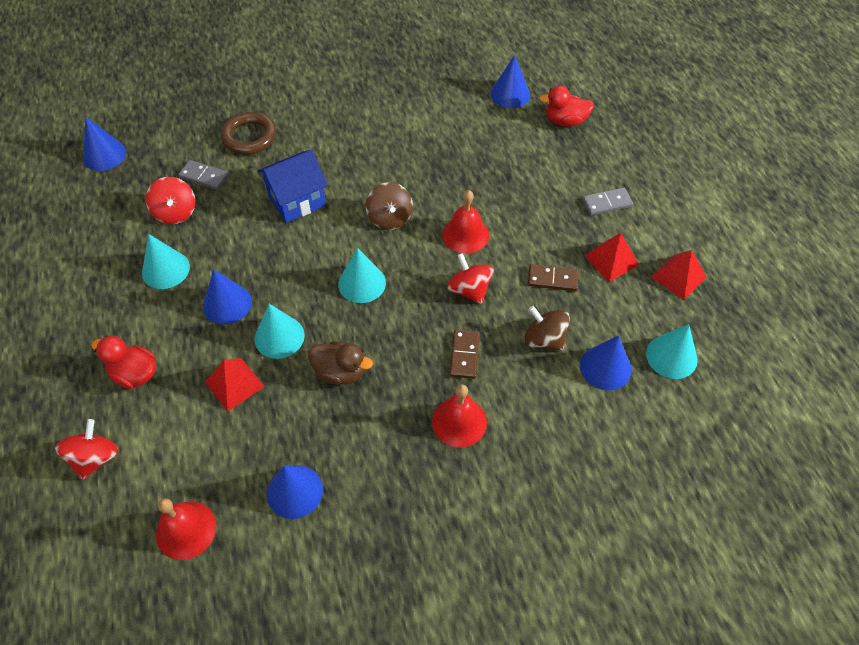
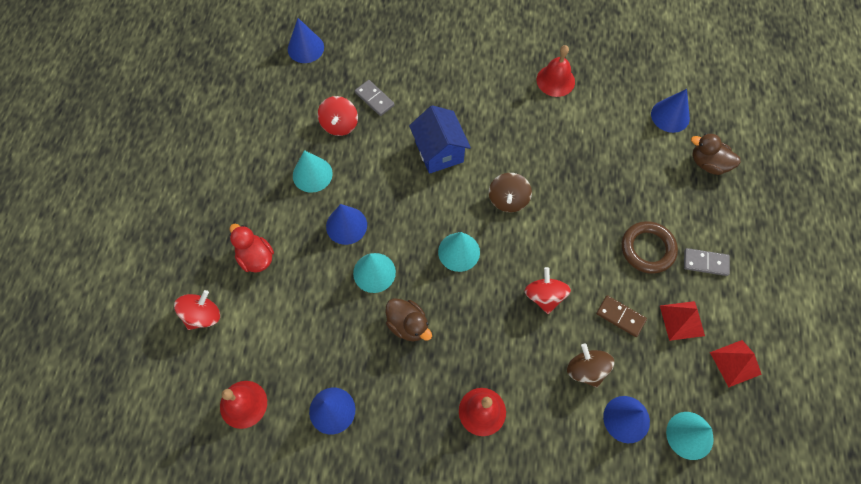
camera: 25 degrees right, 10 degrees up
(234, 384) = (324, 299): red pyramid -> none
(249, 137) = (425, 74): brown ring -> brown ring (647, 249)
(297, 200) = (439, 152): blue house -> blue house turned 75 degrees clockwise
(464, 355) = (513, 354): brown domino -> none
(465, 234) = (565, 242): red bell -> red bell (555, 80)
(565, 121) = (708, 163): red duck -> brown duck

